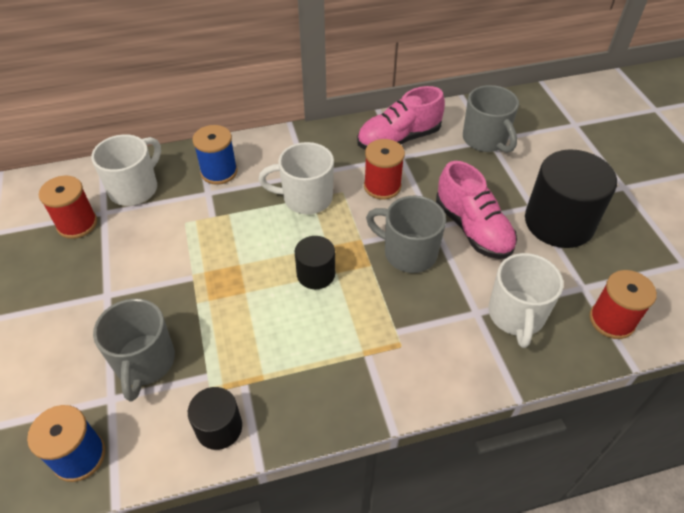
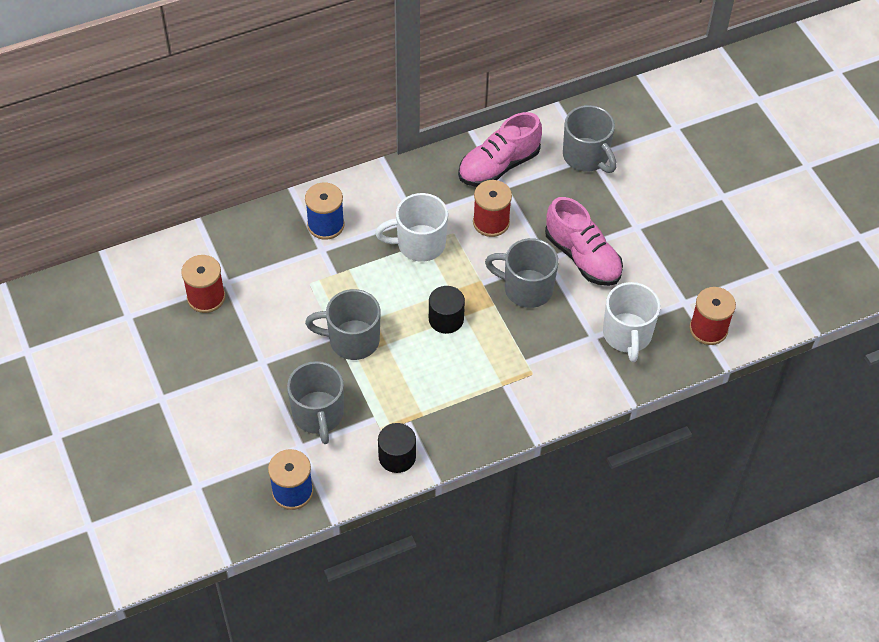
camera: 10 degrees left, 5 degrees up
(135, 189) = (248, 253): white mug -> none
(209, 284) = (352, 340): none -> grey mug
(559, 222) = (662, 241): black cylinder -> none

